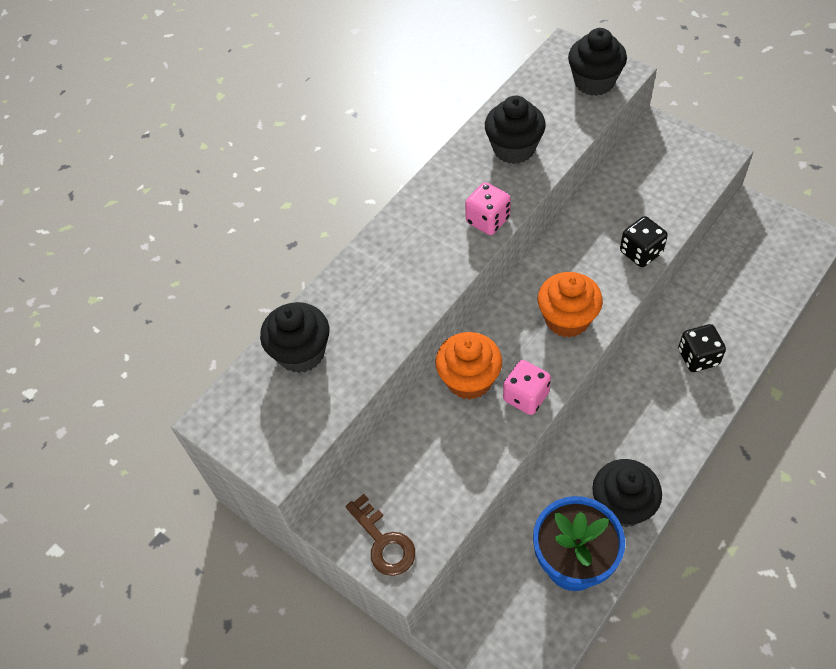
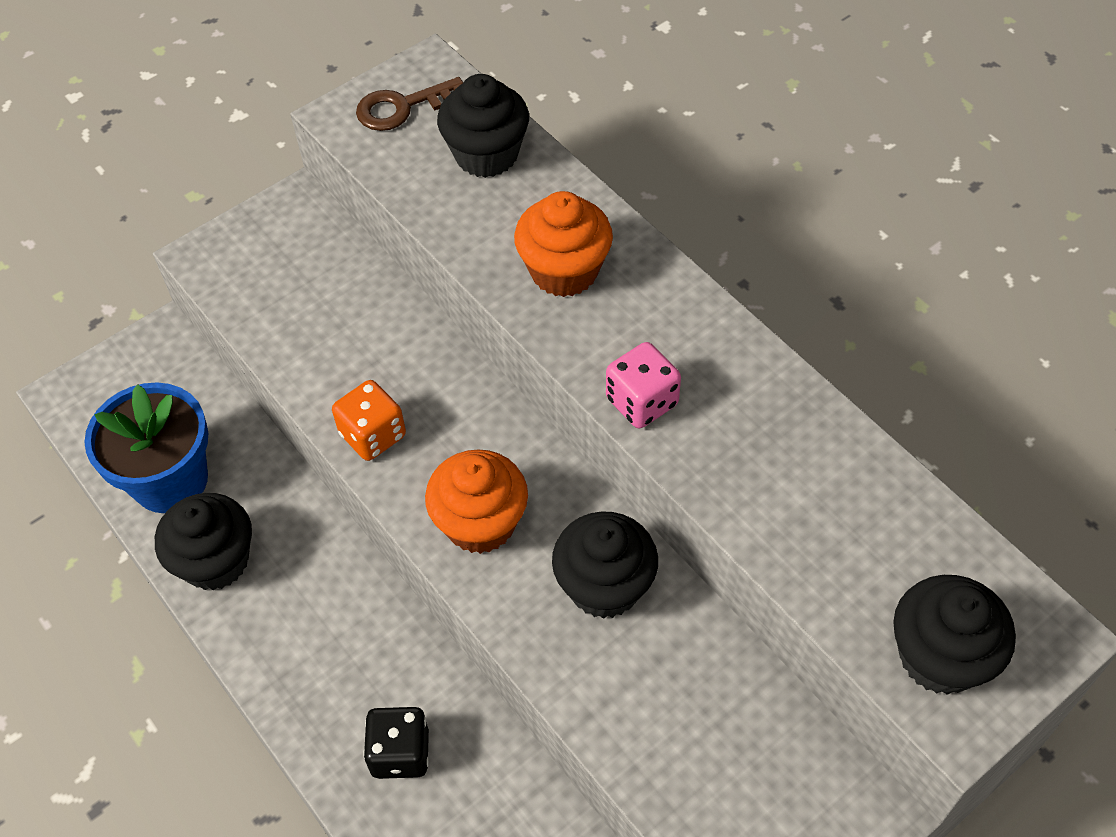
camera: 100 degrees right, 0 degrees up
(384, 542) = (246, 246): brown key -> brown key (402, 107)
(469, 380) = (426, 376): orange cupcake -> orange cupcake (564, 271)
(514, 149) = (790, 476): black cupcake -> black cupcake (604, 586)
(526, 396) = (373, 435): pink dice -> orange dice
(640, 252) = (573, 672): black dice -> none

